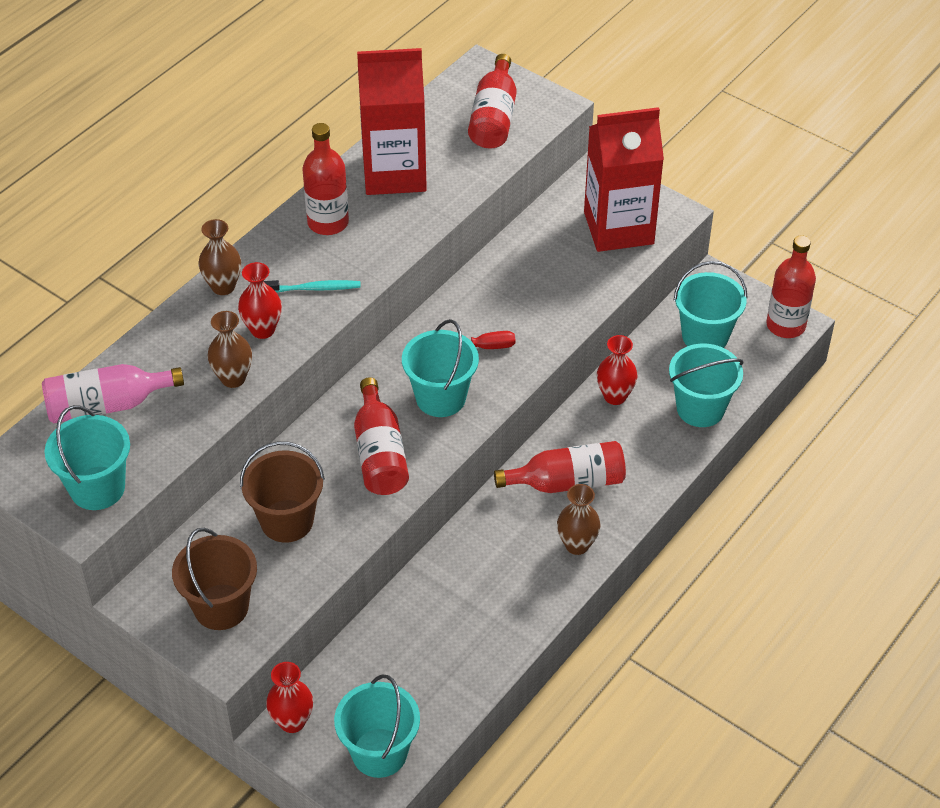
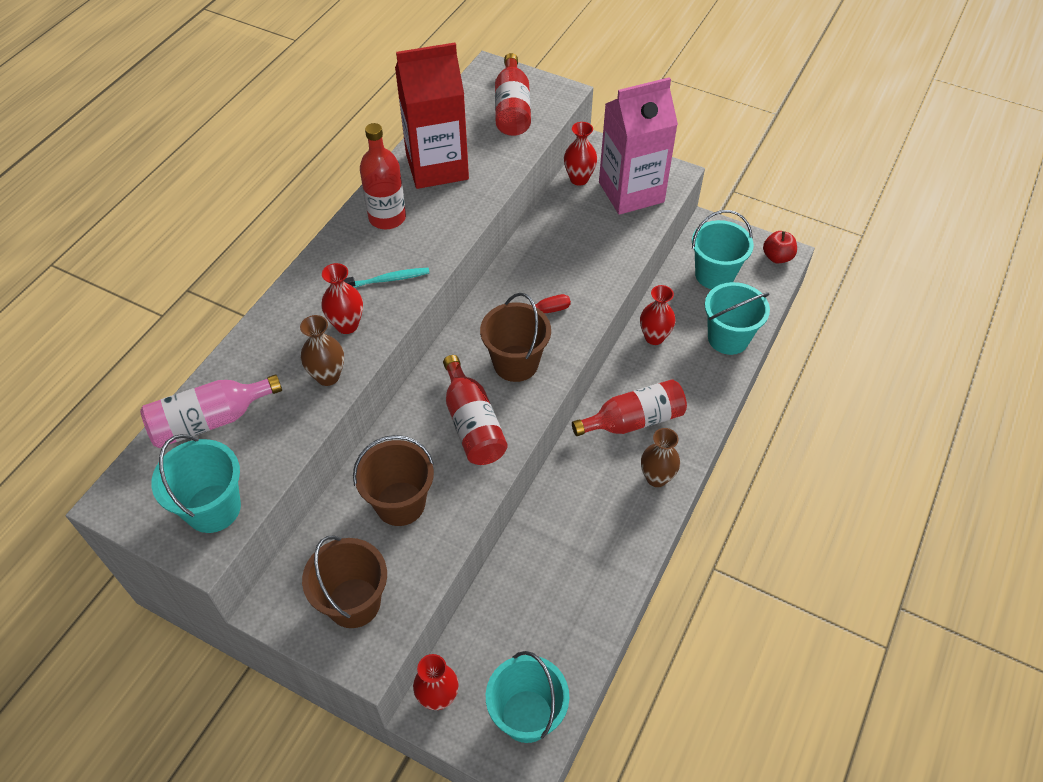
camera: 10 degrees left, 5 degrees up
(223, 286) = (302, 289): brown vase -> none
(440, 398) = (516, 363): turquoise bucket -> brown bucket
(562, 205) = (579, 179): none -> red vase
(618, 228) = (631, 192): red carton -> pink carton
(785, 325) = (777, 257): red bottle -> red apple

